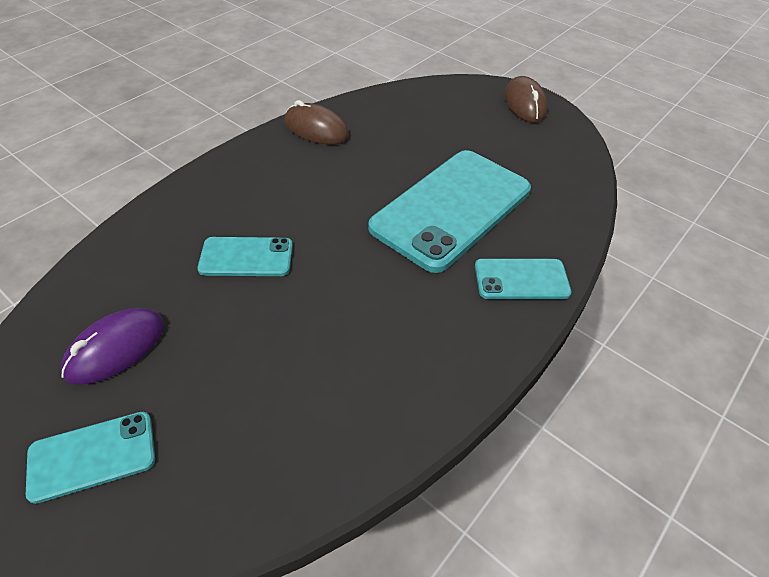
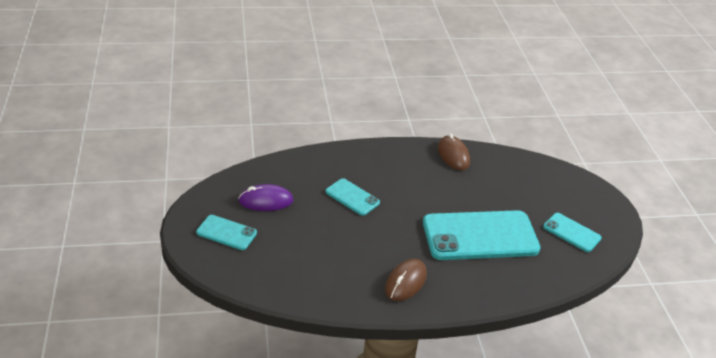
camera: 40 degrees right, 10 degrees down
(521, 279) = (475, 288): turquoise phone -> turquoise phone (571, 232)
(525, 103) = (604, 209): brown mouse -> brown mouse (406, 282)

